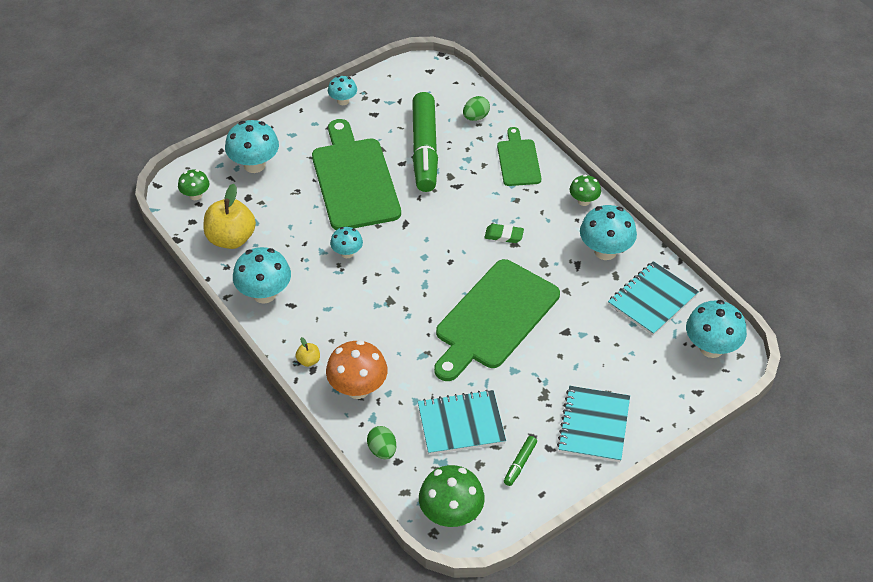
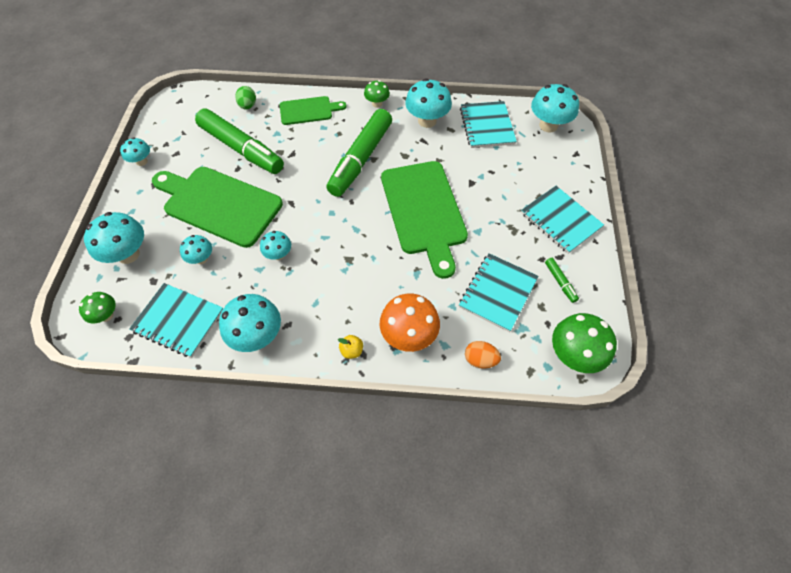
camera: 50 degrees left, 10 degrees up
(231, 239) = (178, 321): yellow apple -> turquoise notebook
(295, 209) = (201, 258): none -> turquoise mushroom
(382, 450) = (480, 359): green egg -> orange egg
(504, 235) = (361, 159): green eraser -> green marker
(518, 160) = (308, 110): green cutting board -> green cutting board turned 135 degrees clockwise

